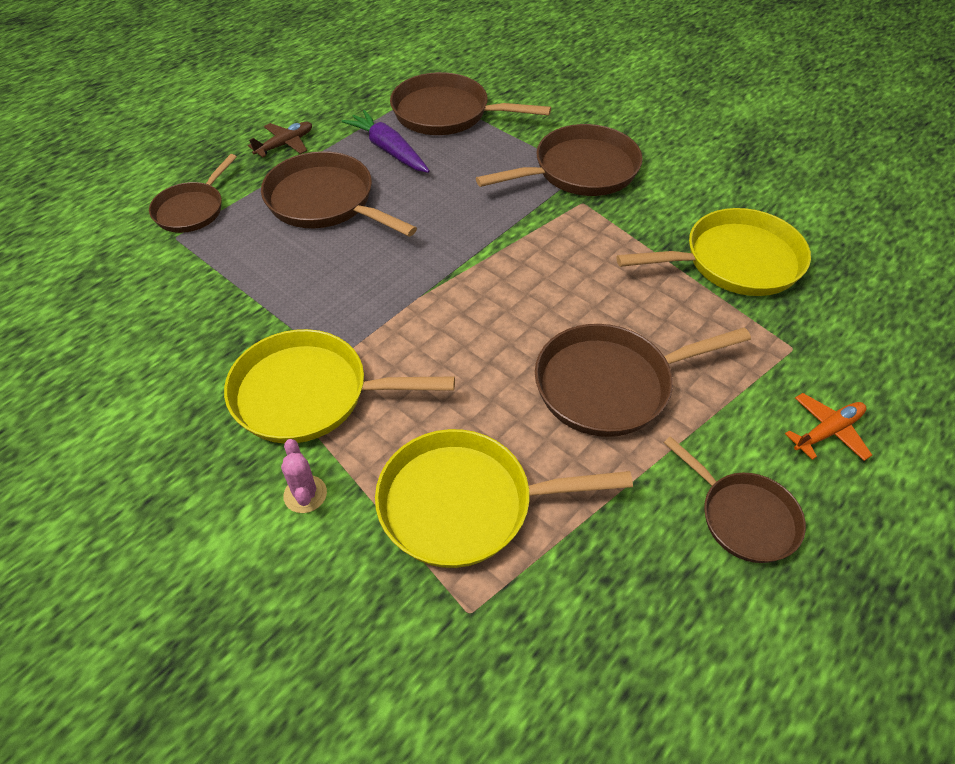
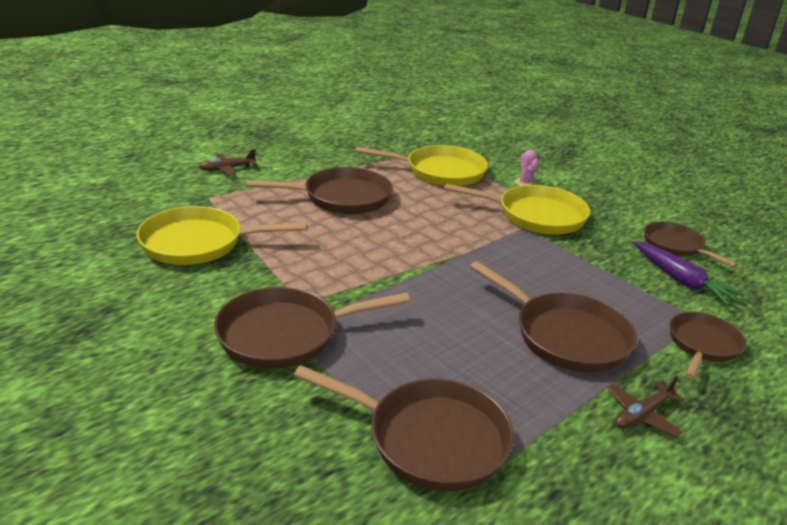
camera: 175 degrees left, 20 degrees down
(388, 150) = (506, 389): purple carrot -> purple carrot (682, 280)
(743, 517) = (300, 154): brown pan -> brown pan (675, 245)
(827, 431) = (227, 169): orange plane -> brown plane

